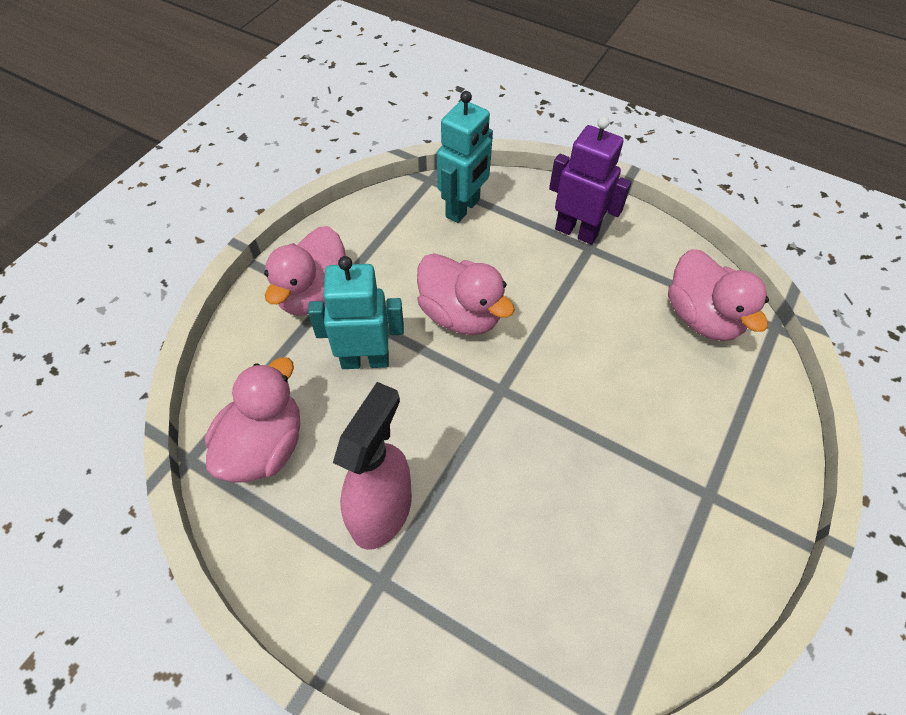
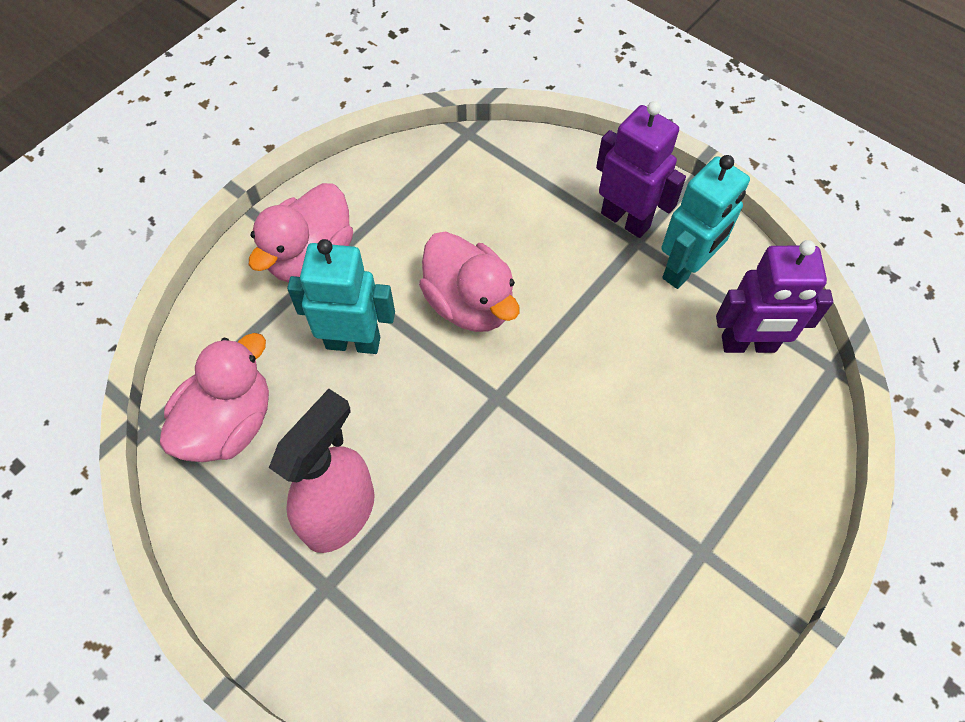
camera: 10 degrees right, 5 degrees up
(463, 208) = (499, 174): turquoise robot -> turquoise robot (685, 269)
(702, 317) = (748, 345): pink duck -> purple robot

